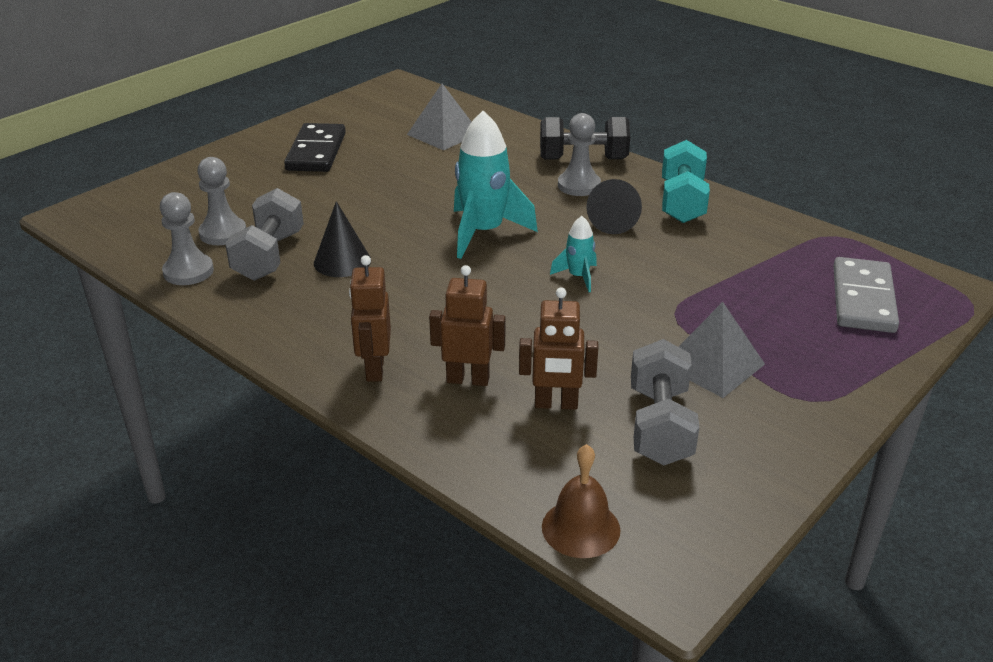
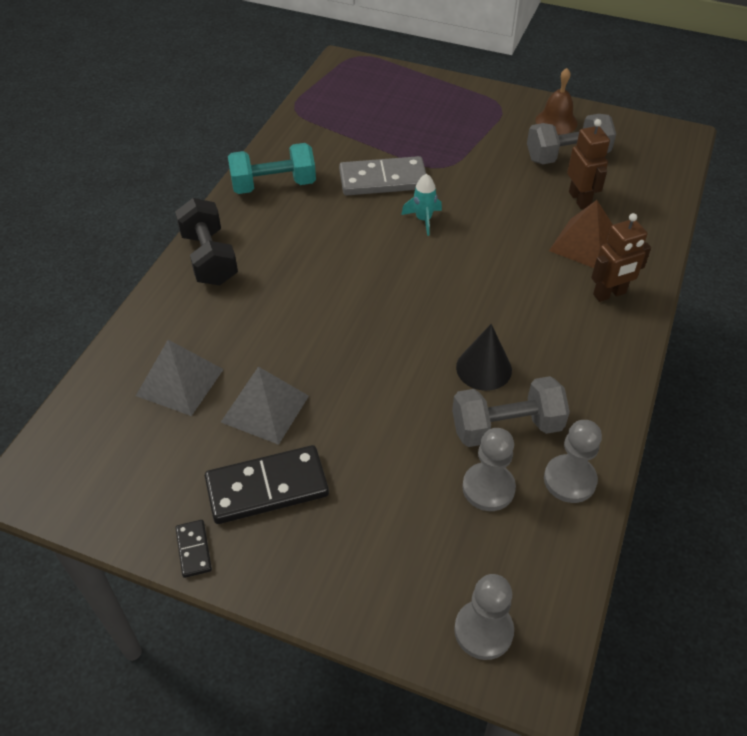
camera: 110 degrees left, 15 degrees up
(294, 124) = (194, 549): none -> black domino
(468, 379) = (585, 244): brown robot -> brown pyramid
(484, 232) = (384, 289): turquoise rocket -> none
(579, 185) = (267, 250): grey pawn -> grey pawn (483, 630)
(581, 528) = (672, 170): brown bell -> brown bell (556, 122)
(613, 221) = (325, 217): black cone -> none
(713, 364) = (491, 144): grey pyramid -> grey pyramid (265, 408)
(863, 299) = (377, 93): grey domino -> grey domino (383, 180)

